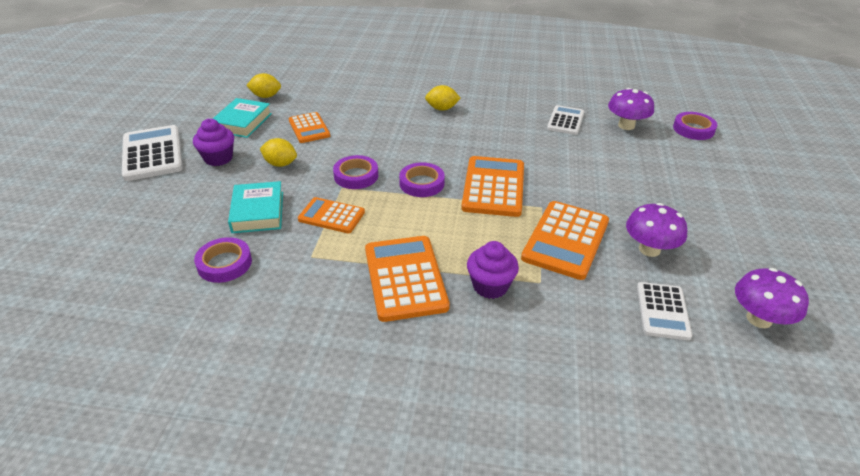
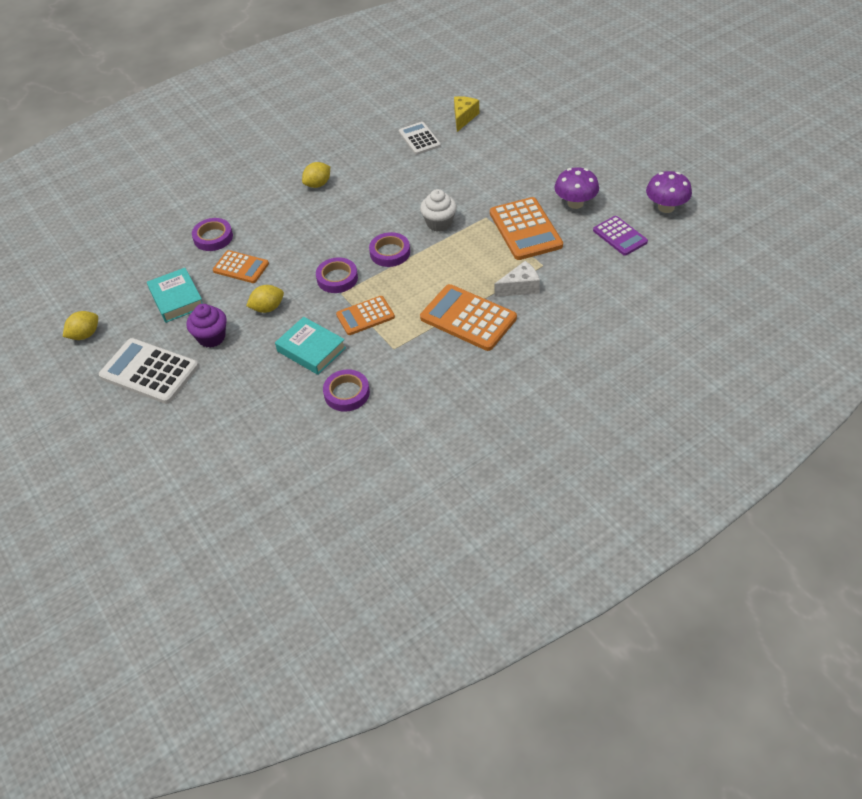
camera: 40 degrees left, 10 degrees up
(266, 96) = (155, 265): yellow lemon -> yellow lemon (85, 335)
(490, 286) = (520, 287): purple cupcake -> white cheese
(493, 187) = (439, 223): orange calculator -> white cupcake
(626, 125) = (463, 117): purple mushroom -> yellow cheese
(662, 311) = (620, 236): white calculator -> purple calculator
(693, 129) = (508, 94): purple tape -> purple tape (213, 237)

